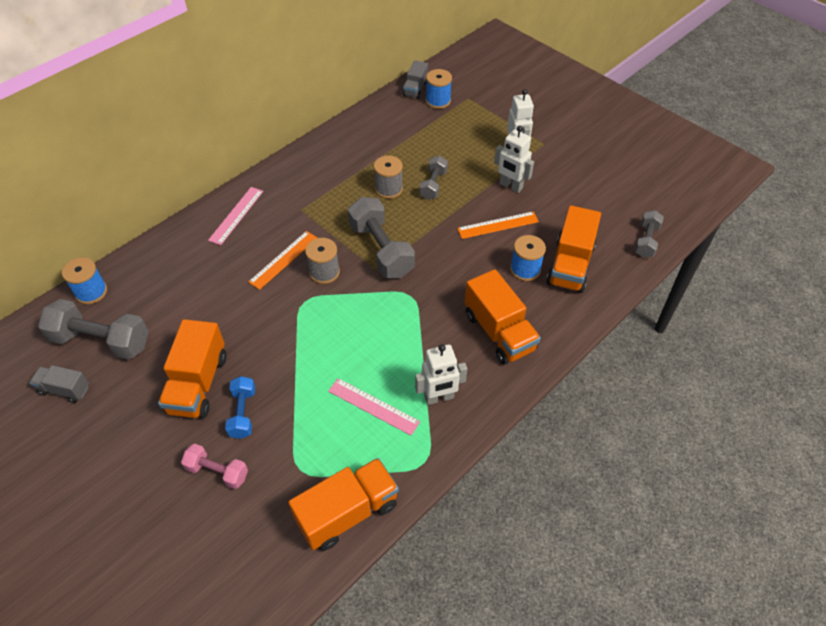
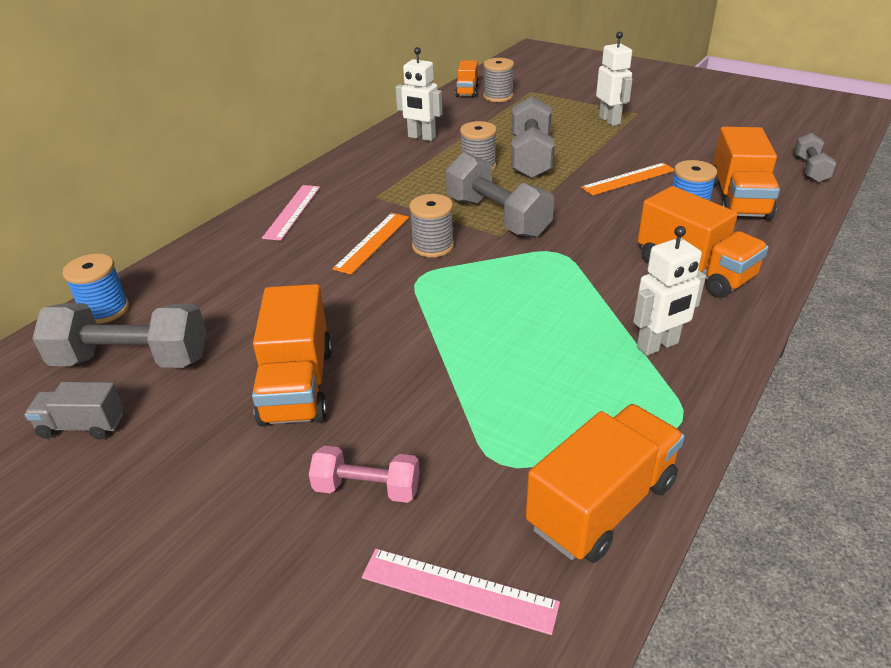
camera: 10 degrees left, 15 degrees down
(243, 413) = (380, 408): blue dumbbell -> none
(373, 406) = (571, 369): pink ruler -> pink ruler (458, 590)
(415, 89) = (467, 91): grey truck -> orange truck
(433, 185) = (530, 157): grey dumbbell -> grey dumbbell, size x1.76
(438, 101) = (498, 96): blue spool -> grey spool
(510, 186) = (622, 147): white robot -> white robot (421, 137)

